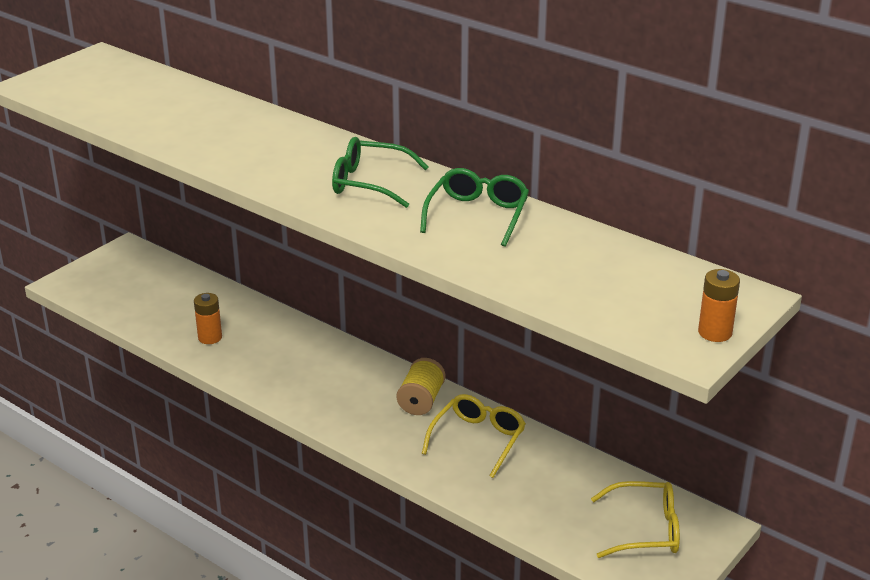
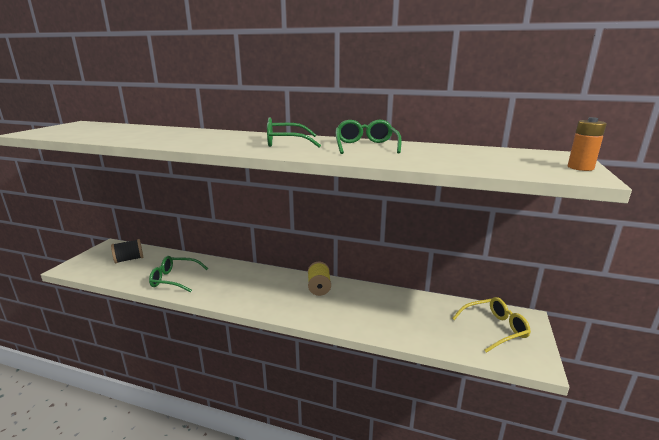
camera: 20 degrees left, 10 degrees down
(151, 284) = (129, 259): none -> black spool
(210, 337) = (174, 279): orange battery -> green glasses
(478, 440) = (364, 301): yellow glasses -> none

